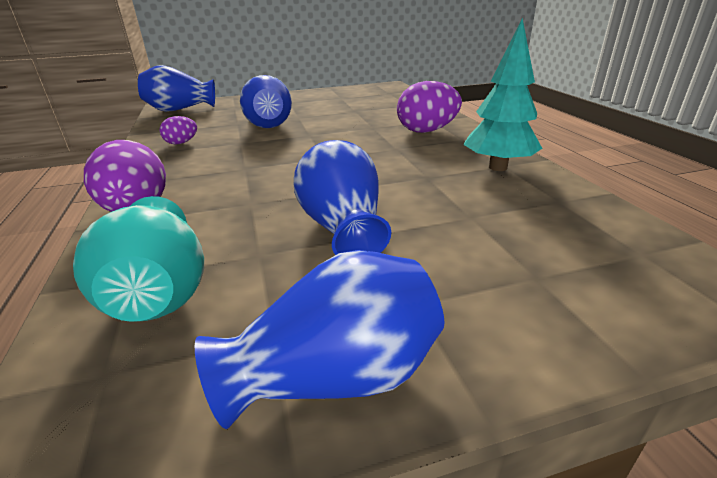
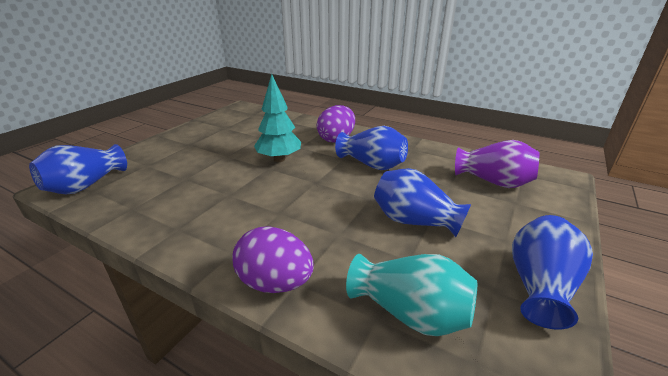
camera: 45 degrees left, 0 degrees up
(181, 143) = (174, 216): purple egg -> none
(268, 123) = (215, 170): blue vase -> blue vase (372, 165)
(497, 167) = (412, 152): turquoise tree -> turquoise tree (279, 159)
(556, 240) = (493, 182): none -> purple vase

